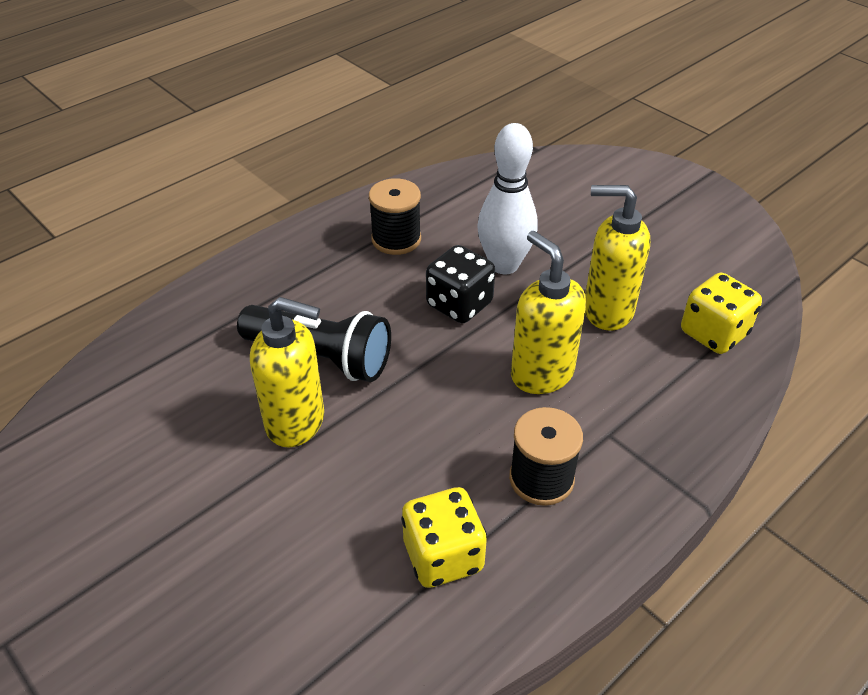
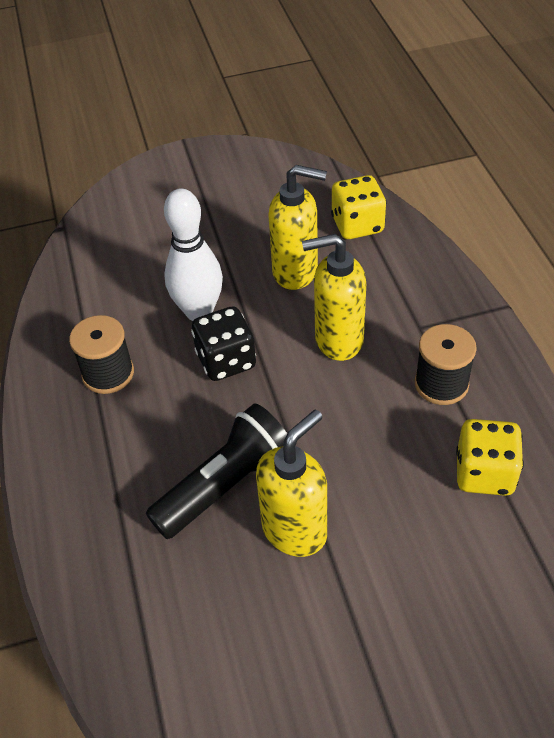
camera: 60 degrees left, 5 degrees up
(607, 310) = (296, 272): yellow soap dispenser -> yellow soap dispenser turned 120 degrees counterclockwise

